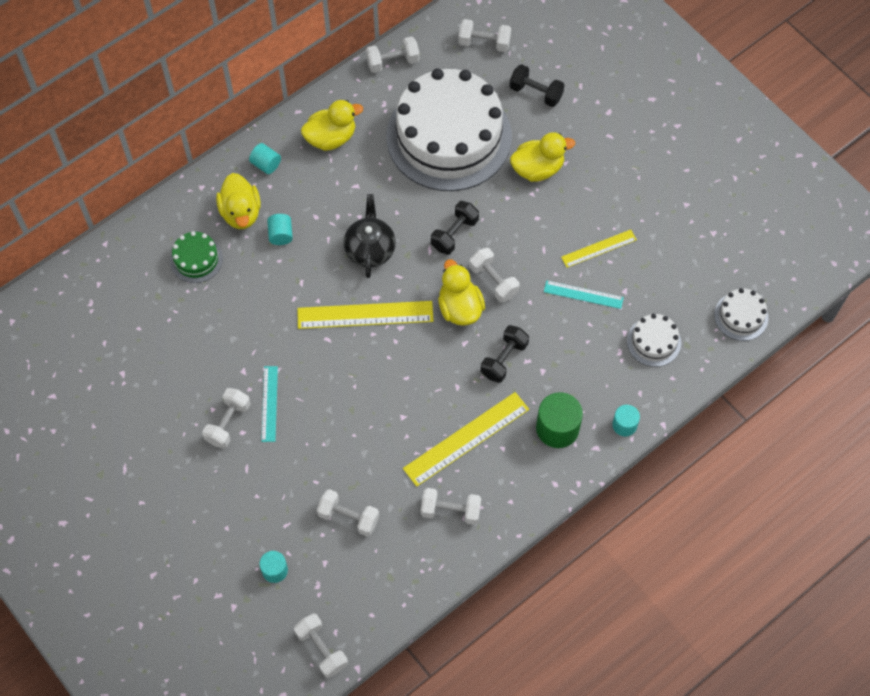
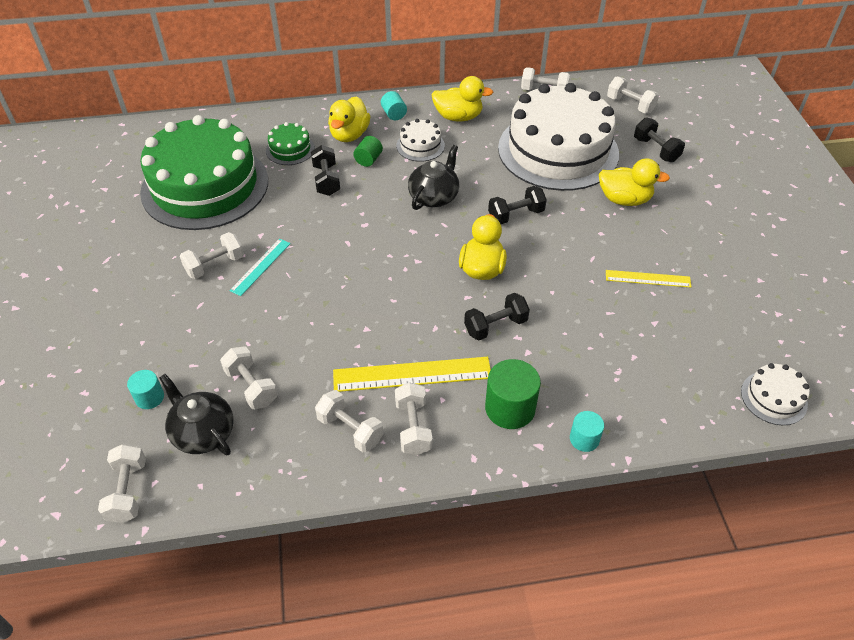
camera: 30 degrees right, 15 degrees down
(148, 344) = (205, 186): none -> green cake
(258, 279) = (326, 180): none -> black dumbbell
(281, 235) = (368, 160): turquoise cylinder -> green cylinder
(341, 575) = (203, 432): none -> black teapot
(365, 315) = (393, 239): yellow ruler -> none
(493, 281) = (528, 262): white dumbbell -> white dumbbell (413, 427)
(583, 294) = (609, 308): turquoise ruler -> none
(654, 342) = (661, 378): white cake -> white cake (420, 146)

